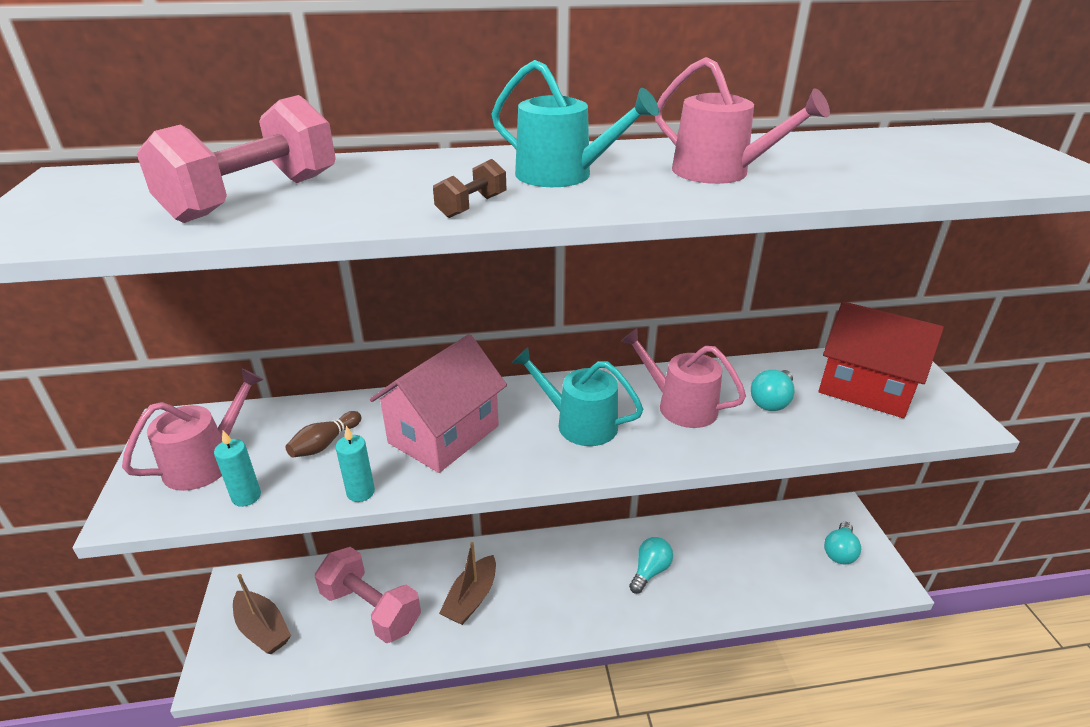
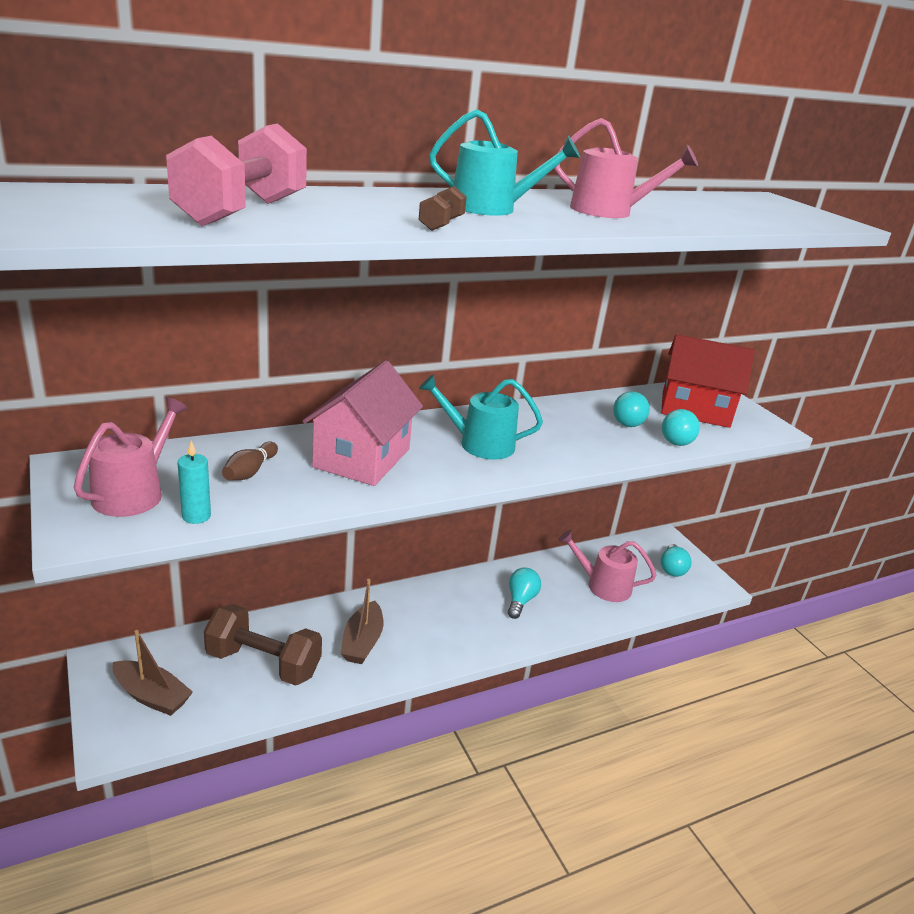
camera: 20 degrees left, 5 degrees down
(360, 492) = (309, 505): turquoise candle -> none
(371, 609) = (263, 663): pink dumbbell -> brown dumbbell
(680, 406) = (558, 427): pink watering can -> pink watering can (603, 585)
(824, 431) = (676, 439): none -> turquoise light bulb

